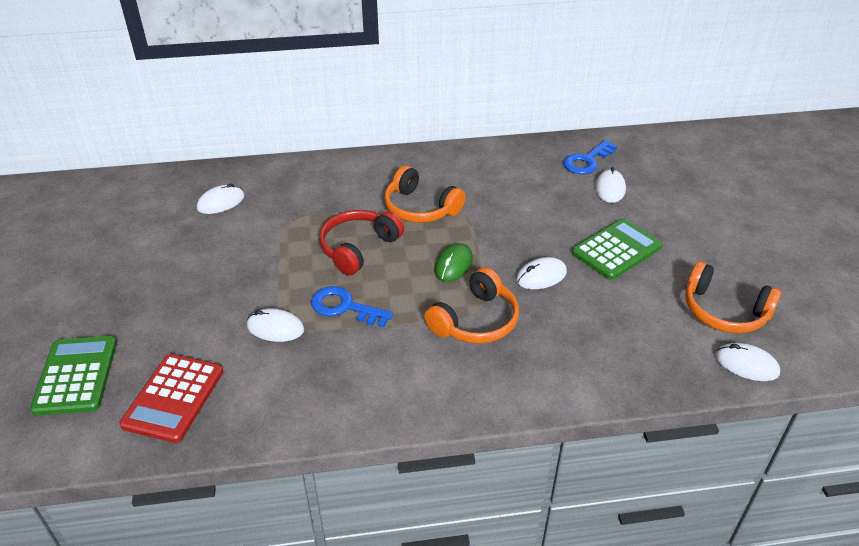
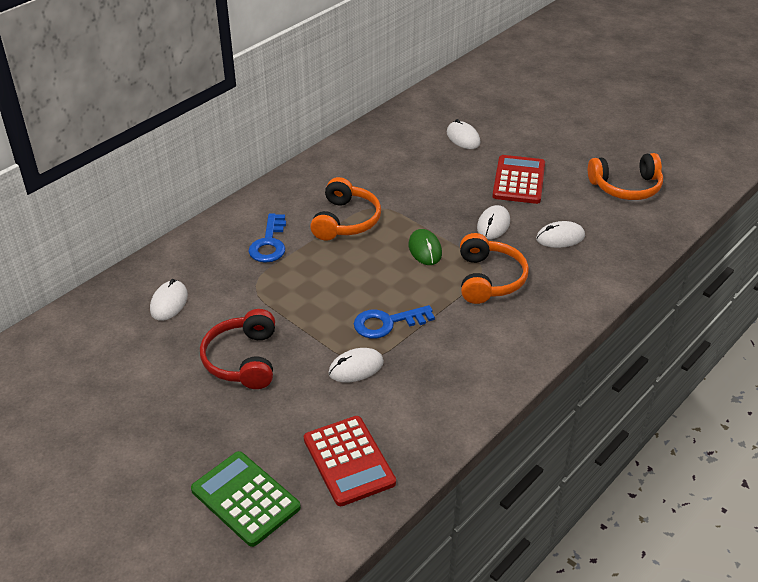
camera: 40 degrees left, 0 degrees up
(358, 248) = (339, 276): red headphones -> red headphones (243, 360)
(420, 208) = (346, 221): orange headphones -> orange headphones turned 75 degrees counterclockwise
(587, 161) = (422, 124): blue key -> blue key (269, 243)
(616, 250) = (519, 180): green calculator -> red calculator
(746, 364) = (673, 213): white mouse -> white mouse (560, 237)

